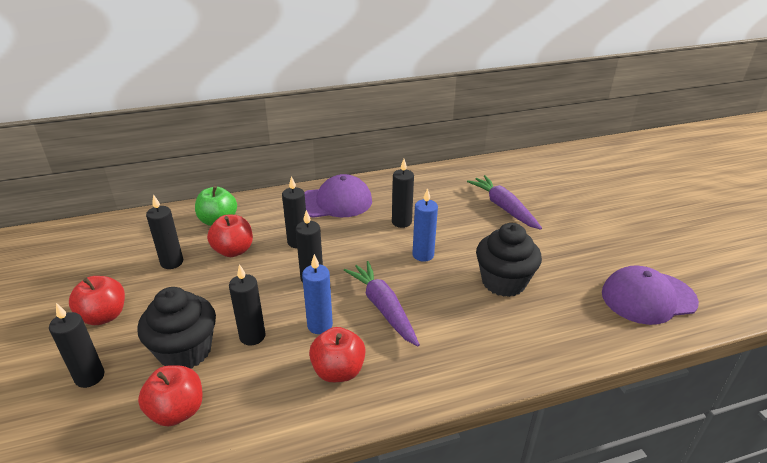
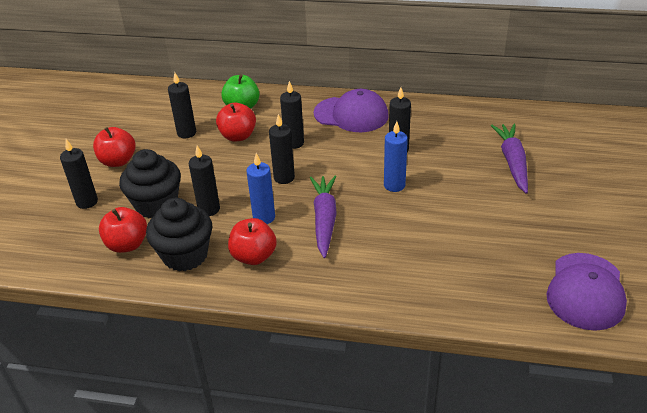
camera: 30 degrees right, 5 degrees up
(503, 282) = (450, 231): black cupcake -> black cupcake (185, 255)
(648, 297) = (586, 291): purple cap -> purple cap turned 90 degrees counterclockwise

